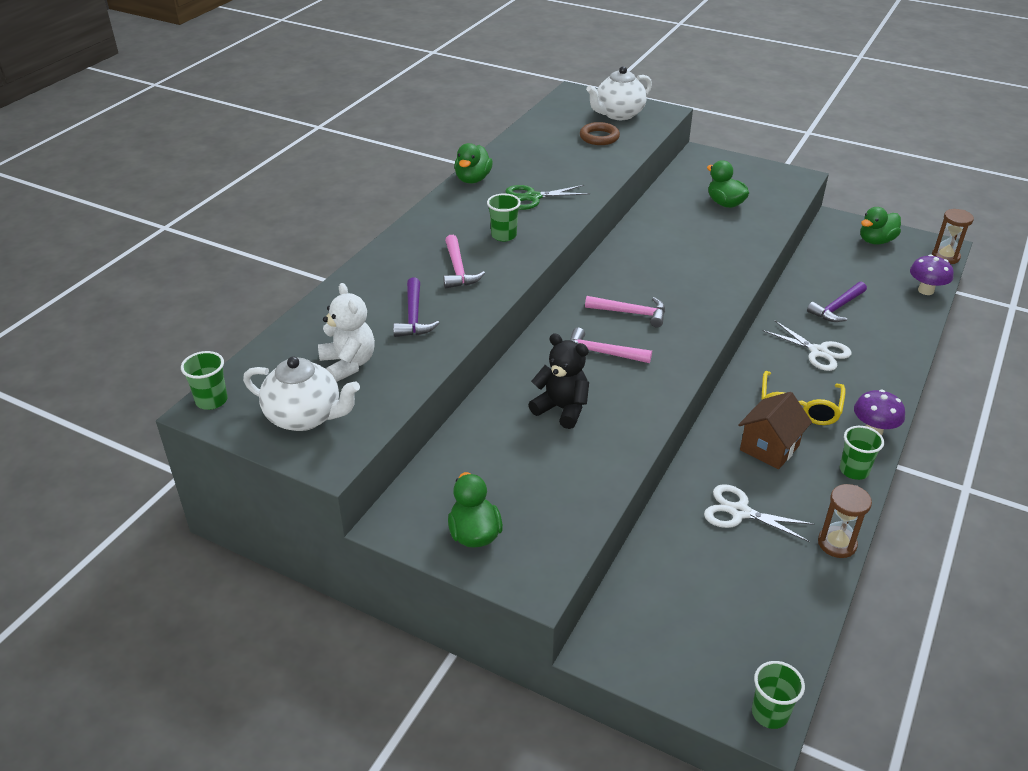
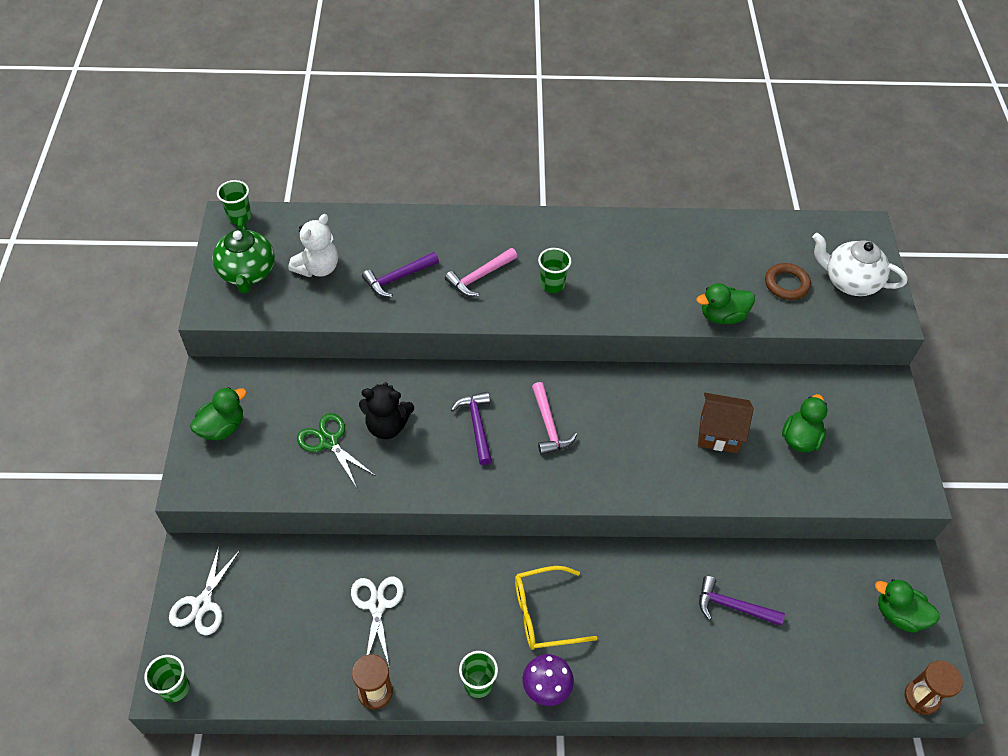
camera: 60 degrees right, 15 degrees up
(305, 417) = (247, 273): white teapot -> green teapot
(473, 179) = (629, 225): green duck -> green duck (722, 316)
(533, 197) = (631, 279): green scissors -> green scissors (329, 442)
(562, 409) = (387, 426): black teddy bear -> black teddy bear turned 90 degrees clockwise
(602, 353) = (477, 426): pink hammer -> purple hammer
(769, 448) = (471, 605): brown house -> brown house (719, 433)
(818, 352) = (642, 608): white scissors -> white scissors (202, 604)
(925, 290) = (830, 689): purple mushroom -> none

